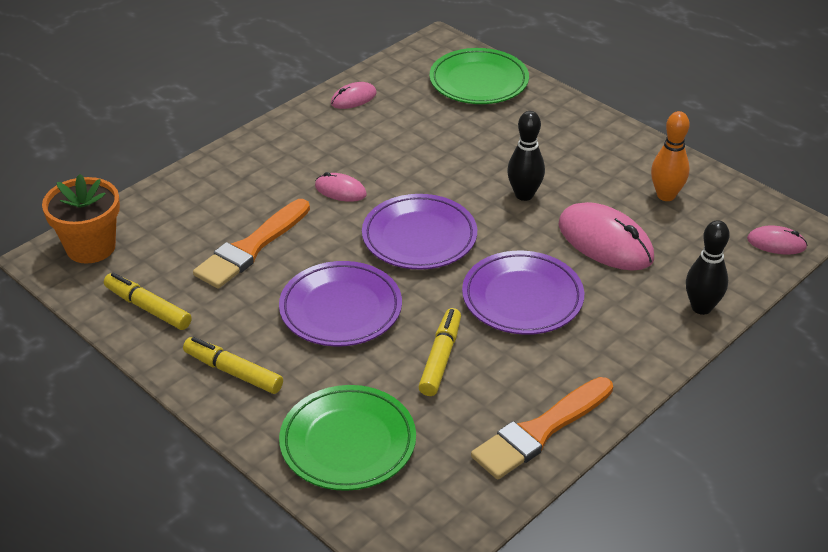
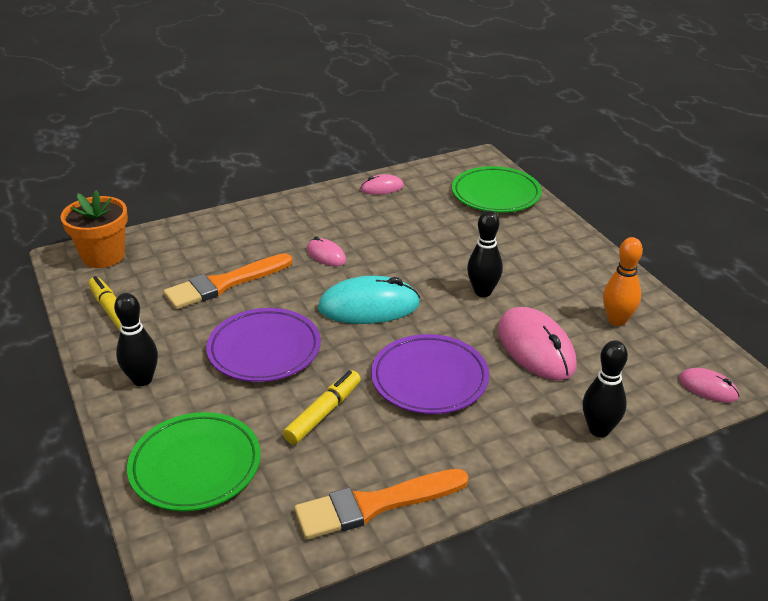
camera: 20 degrees right, 5 degrees down
(233, 372) = (142, 379): yellow marker -> black bowling pin
(419, 237) = (369, 306): purple plate -> turquoise mouse

